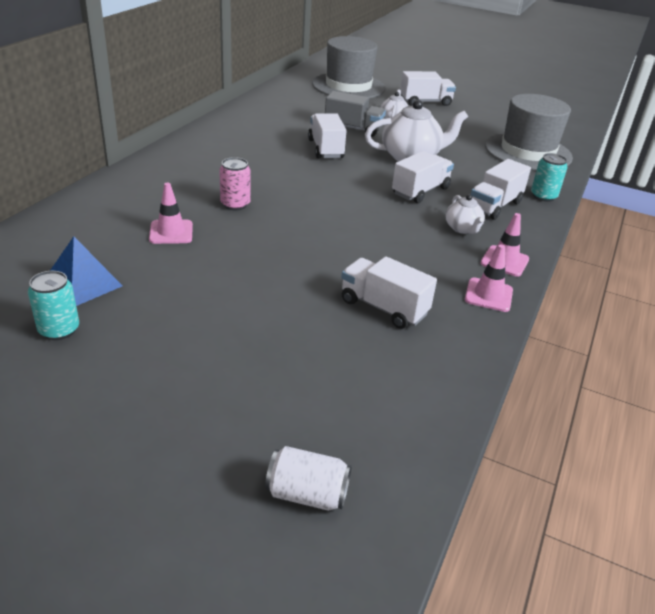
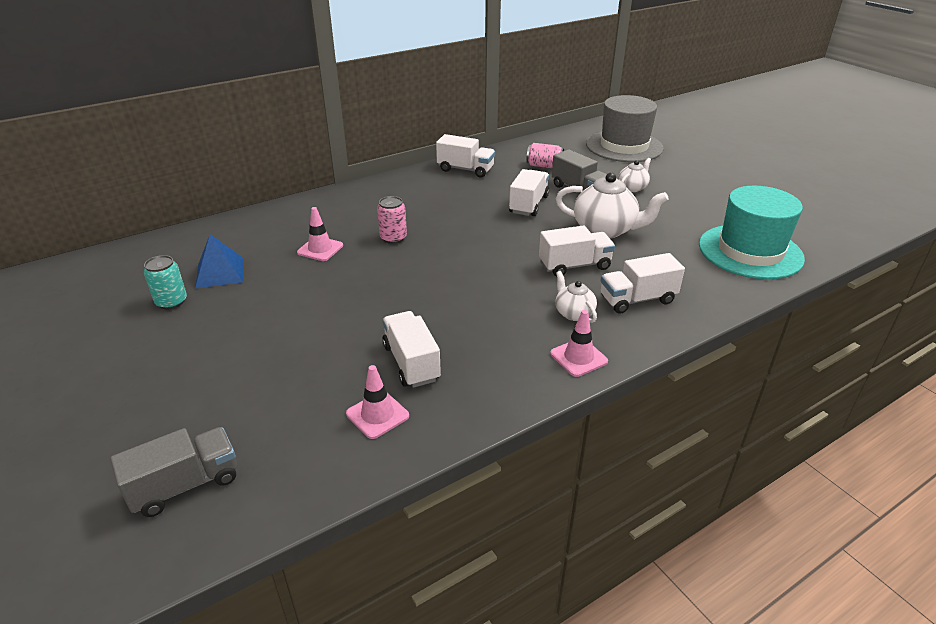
camera: 35 degrees right, 0 degrees up
(300, 113) = (544, 166): none -> pink can
(307, 494) = (185, 485): white can -> grey truck
(425, 102) = (690, 175): white truck -> white truck (465, 169)
(462, 229) = (573, 313): white teapot -> white teapot turned 135 degrees clockwise
(488, 295) = (521, 384): pink traffic cone -> pink traffic cone (377, 415)
(527, 152) = (750, 251): grey hat -> turquoise hat
(543, 196) = (708, 304): turquoise can -> none

